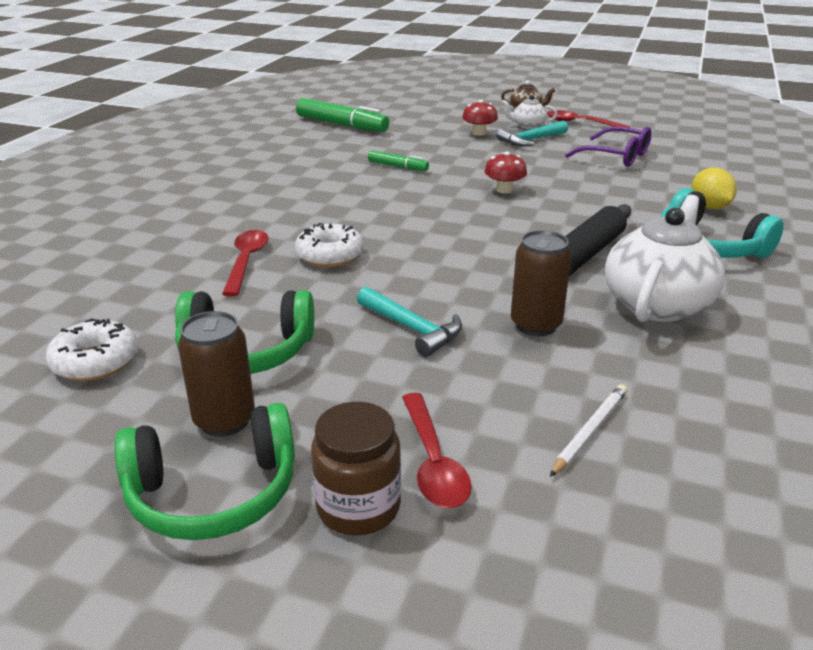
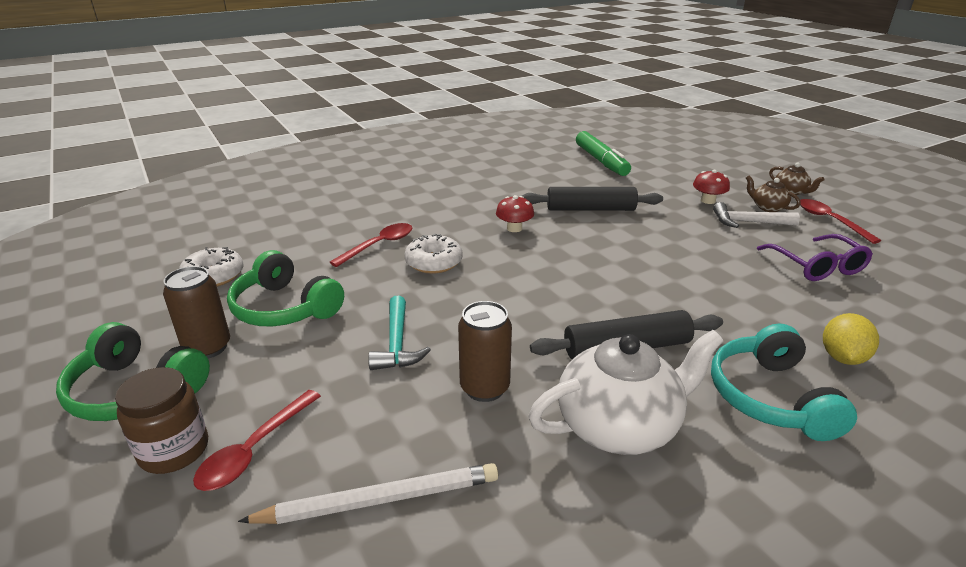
camera: 40 degrees right, 0 degrees up
(398, 166) = (590, 209): green marker -> black rolling pin
(504, 190) = (648, 259): red mushroom -> red mushroom (514, 228)
(528, 126) = (767, 207): white teapot -> brown teapot
(531, 140) = (748, 222): turquoise hammer -> white hammer
(590, 432) = (379, 500): white pencil -> white pencil, size x1.56

